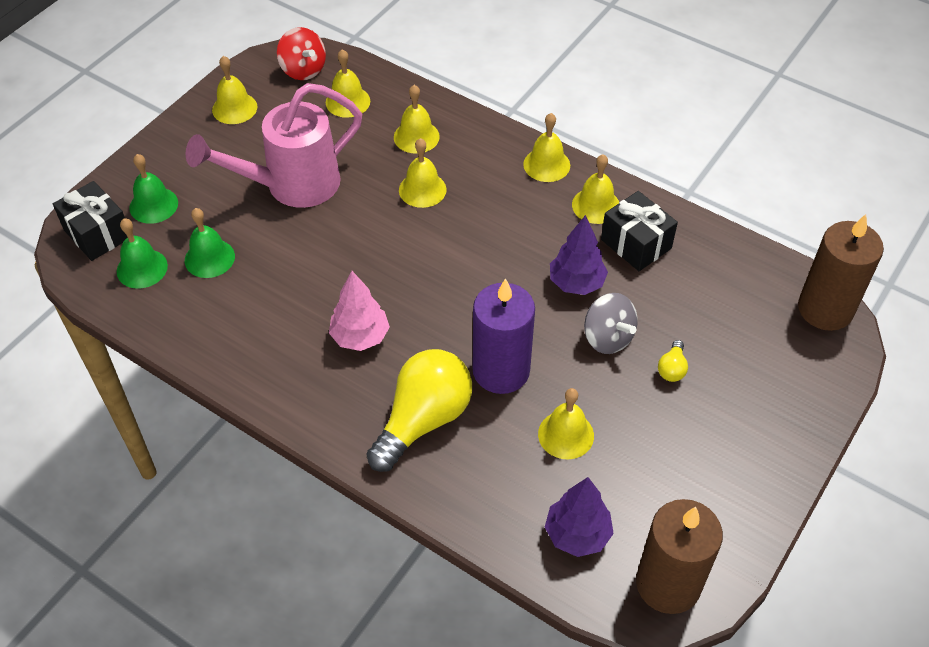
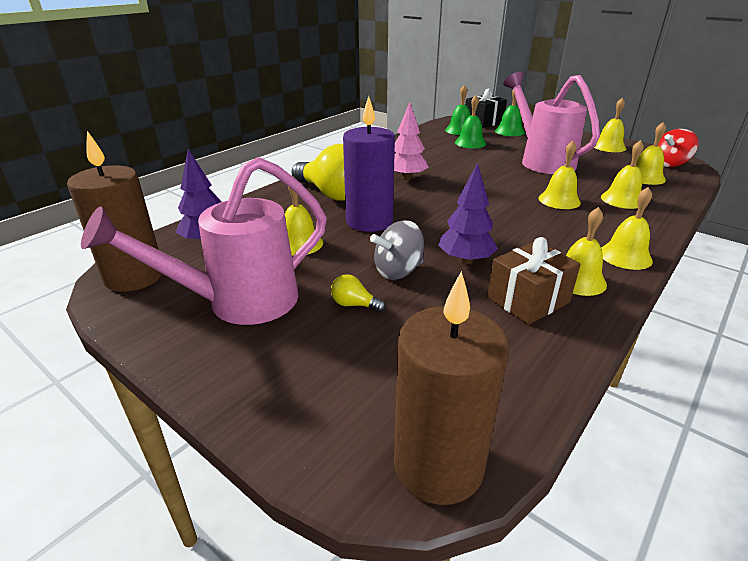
camera: 95 degrees right, 20 degrees down
(636, 244) = (528, 300): black gift -> brown gift
(690, 464) = (239, 302): none -> pink watering can

